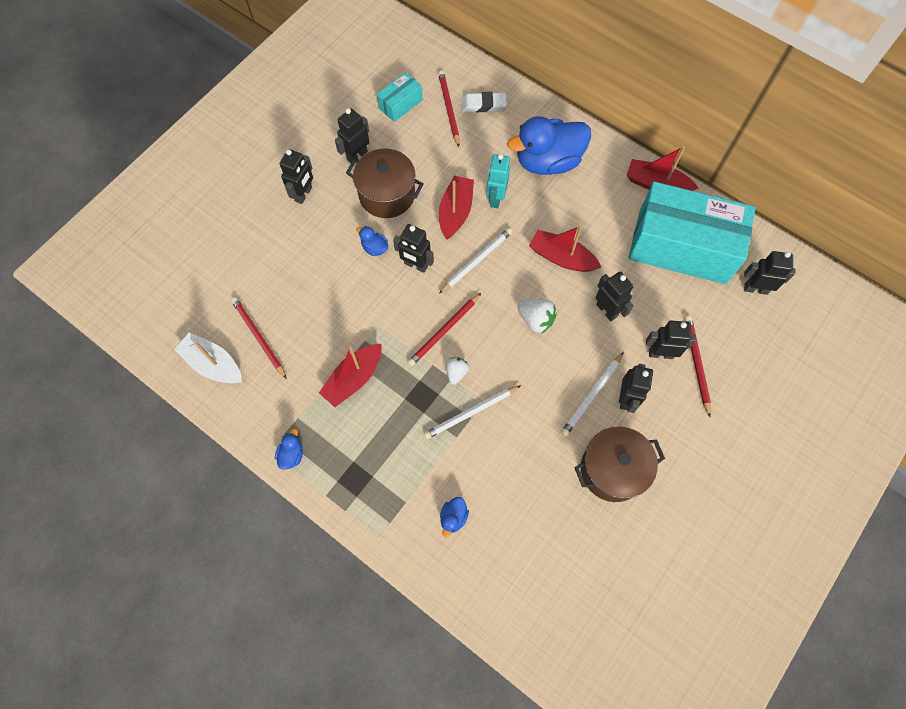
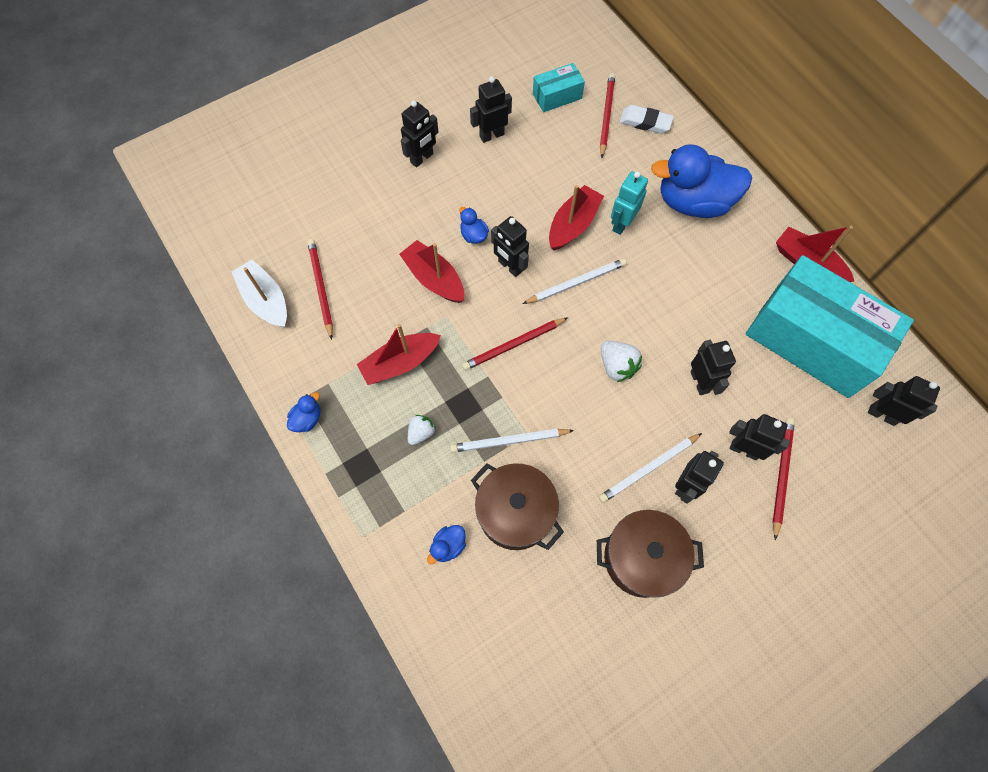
camera: 20 degrees right, 0 degrees up
(387, 195) = (507, 184): brown pot -> brown pot (515, 512)
(456, 372) = (510, 393): white strawberry -> white strawberry (421, 433)
(561, 257) = (670, 309): red boat -> red boat (434, 279)

